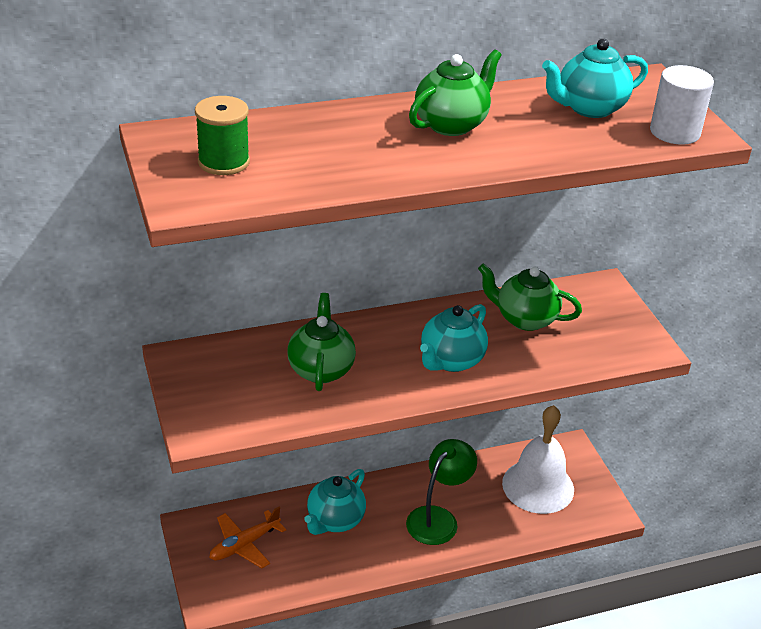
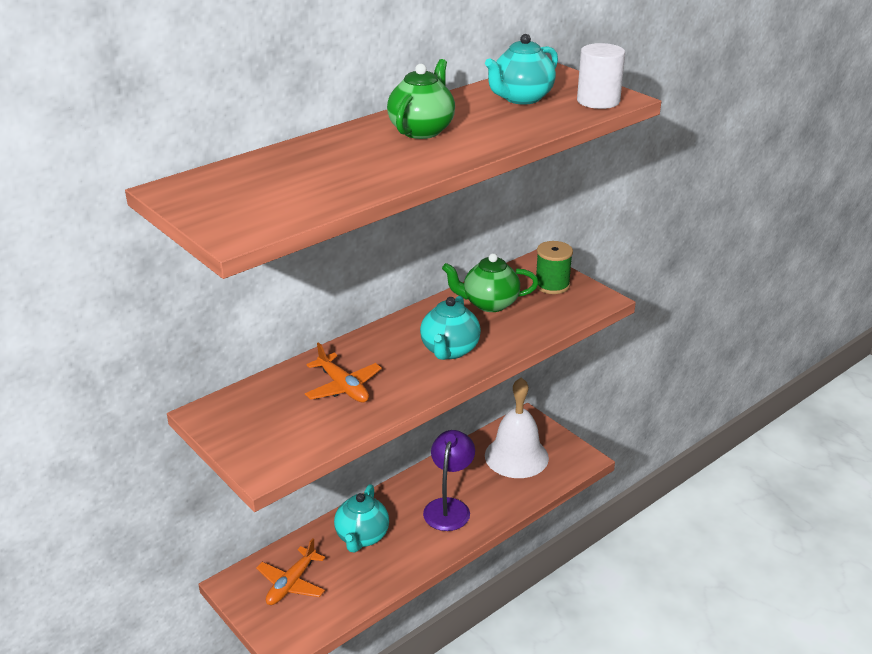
camera: 20 degrees left, 5 degrees down
(223, 162) = (248, 196): green spool -> green spool (552, 285)
(321, 369) = (343, 387): green teapot -> orange plane
(438, 518) = (449, 507): green lamp -> purple lamp

